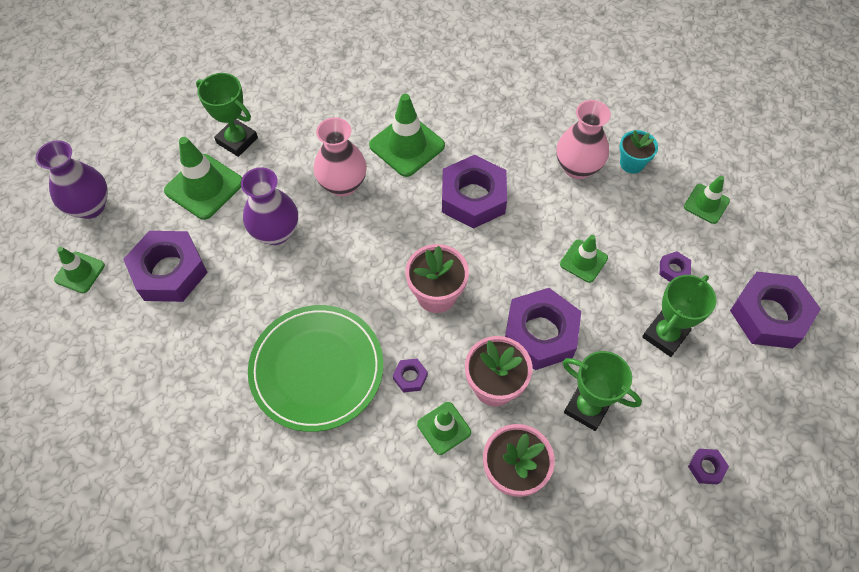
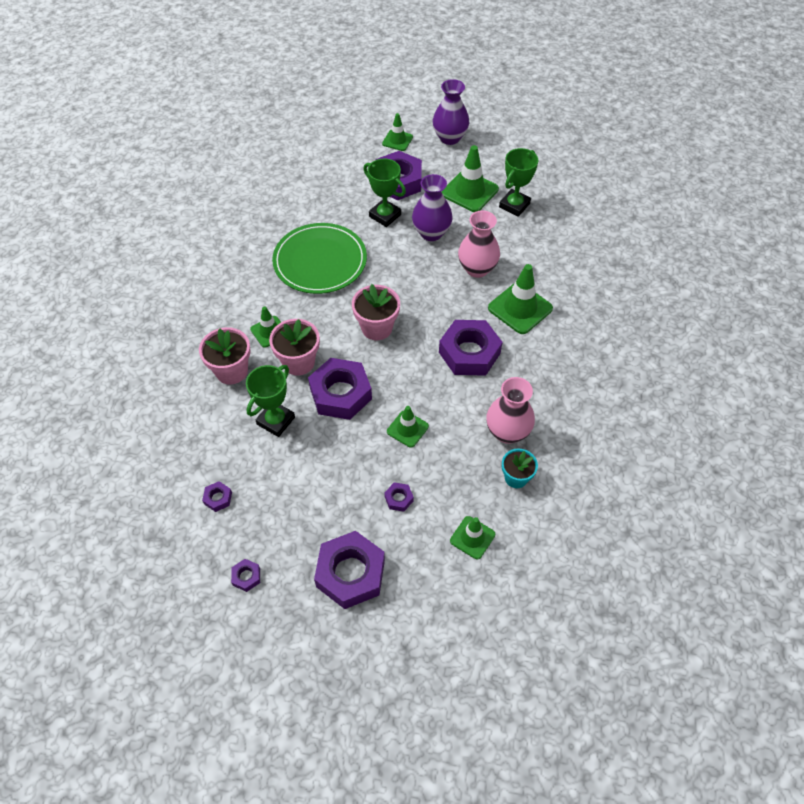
camera: 90 degrees right, 5 degrees down
(410, 377) = (310, 312): purple nut -> purple nut (246, 577)
(665, 335) = (334, 483): green trophy -> green trophy (385, 215)

